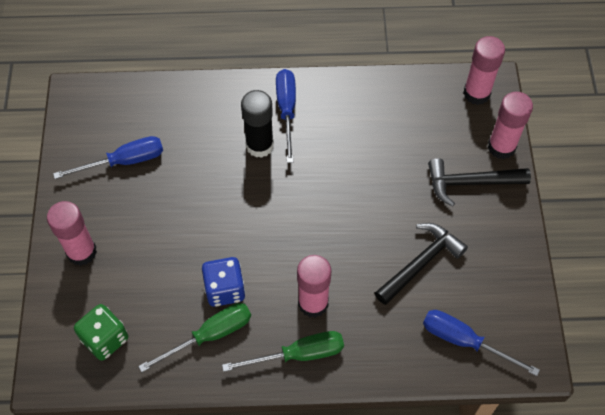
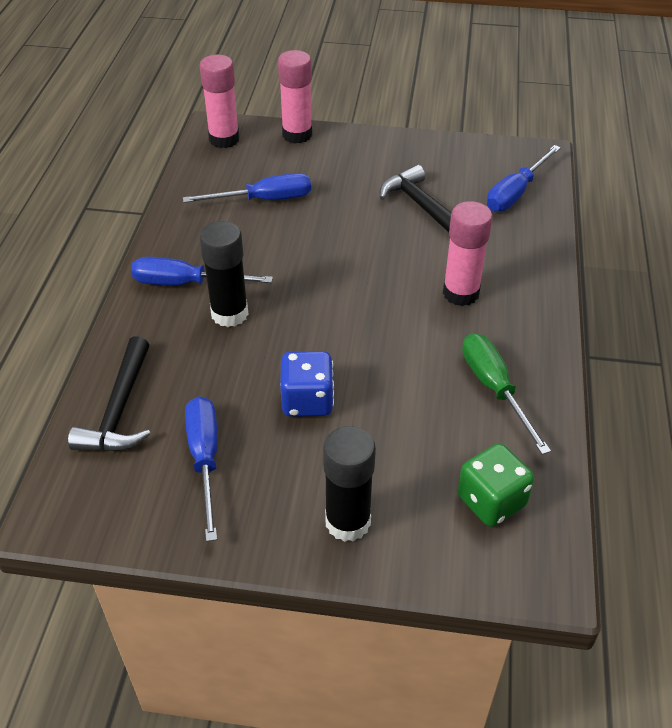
camera: 80 degrees left, 15 degrees down
(82, 252) = (348, 522): pink glue stick -> black glue stick
(225, 289) = (432, 368): blue dice -> blue dice (307, 401)
(298, 354) = (524, 313): green screwdriver -> none
(399, 140) = (264, 200): none -> blue screwdriver
(470, 183) = (334, 161): black hammer -> black hammer (120, 410)

